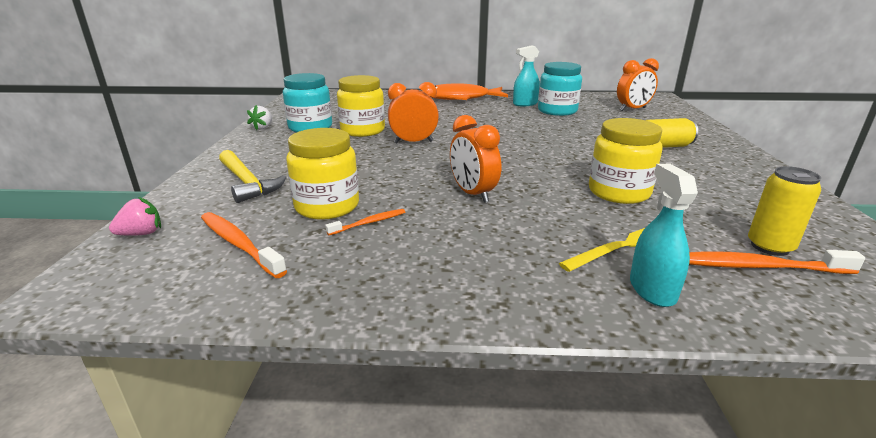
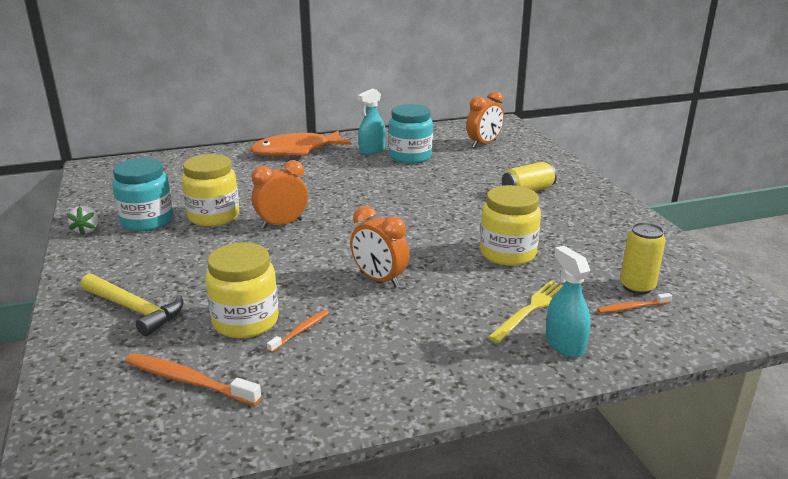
camera: 20 degrees left, 0 degrees up
(141, 234) = (71, 392): pink strawberry -> none
(757, 267) = (632, 307): orange toothbrush -> orange toothbrush, size x0.58

